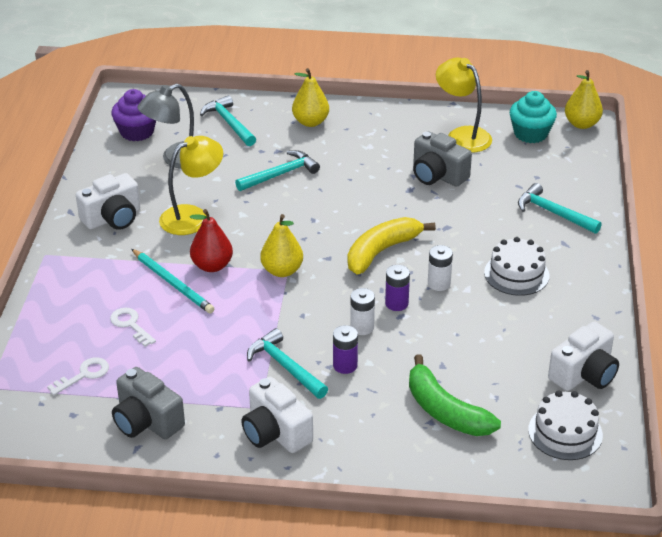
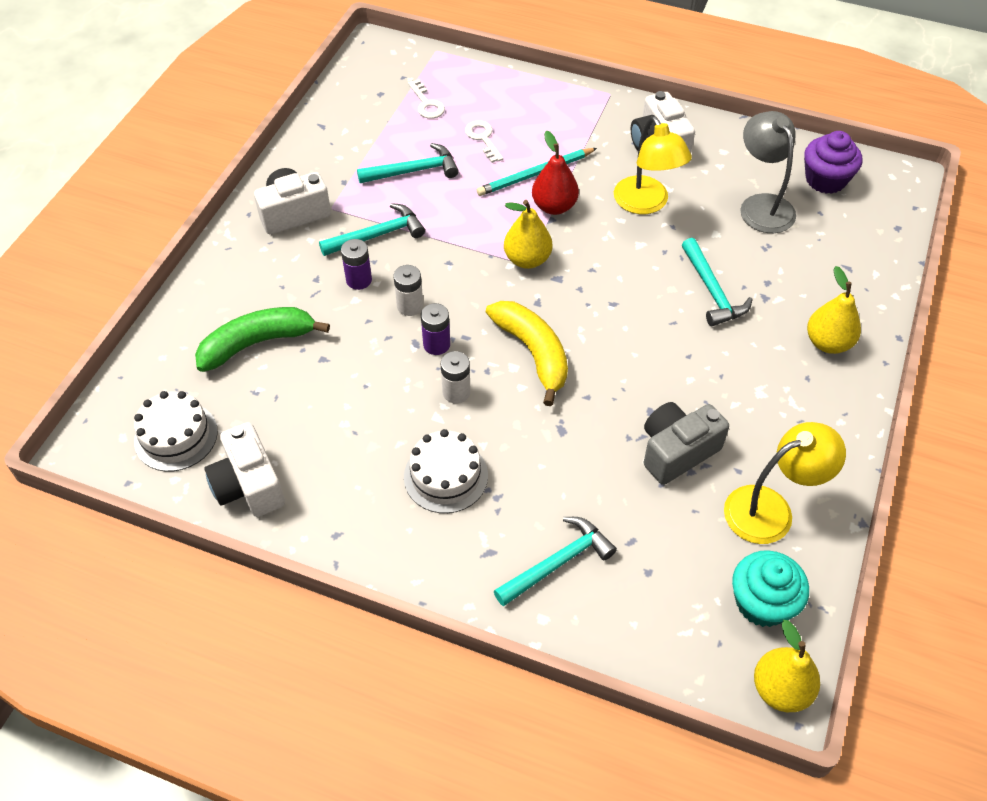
camera: 105 degrees right, 15 degrees up
(130, 325) = (483, 139): white key -> white key turned 90 degrees counterclockwise
(147, 421) = (350, 135): grey camera -> none
(229, 123) = (835, 262): turquoise hammer -> turquoise hammer (413, 171)

